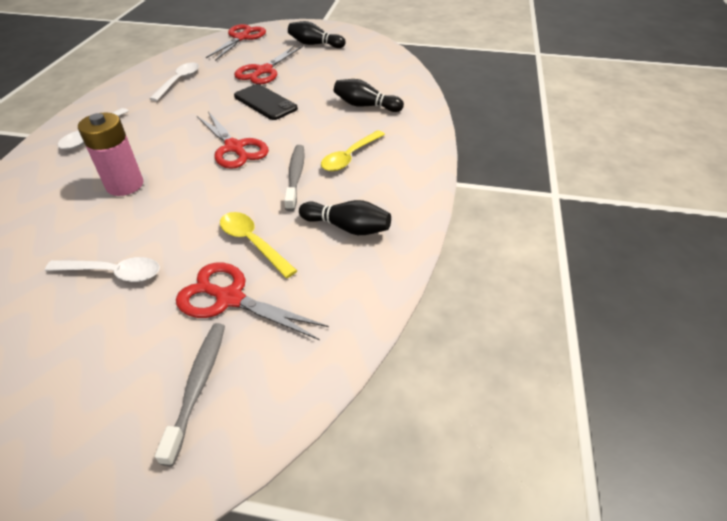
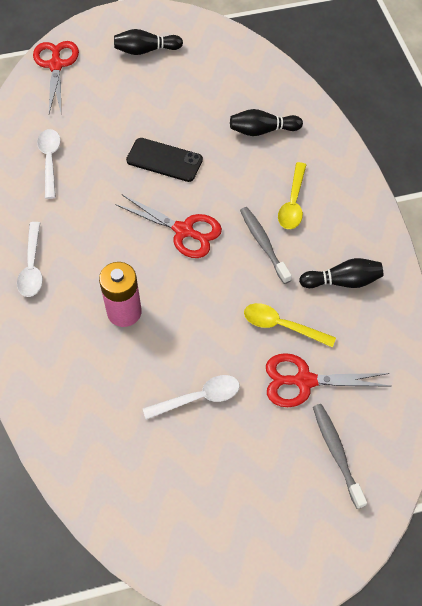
camera: 25 degrees left, 15 degrees up
(264, 71) = (125, 113): red scissors -> none

